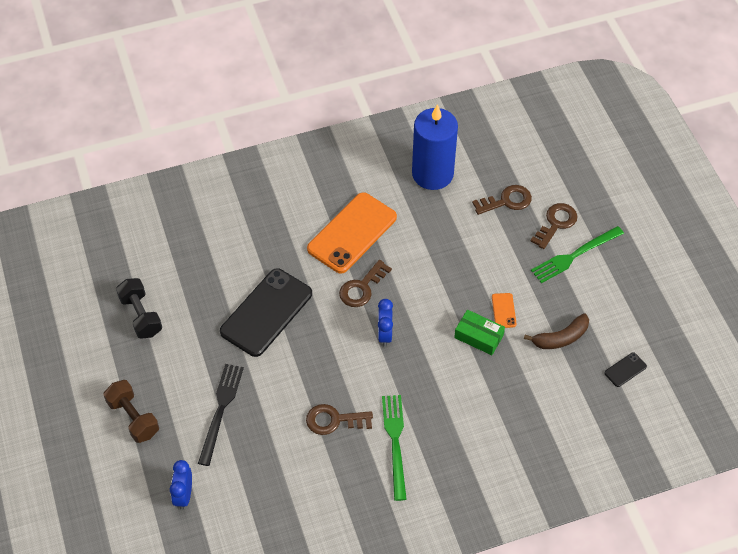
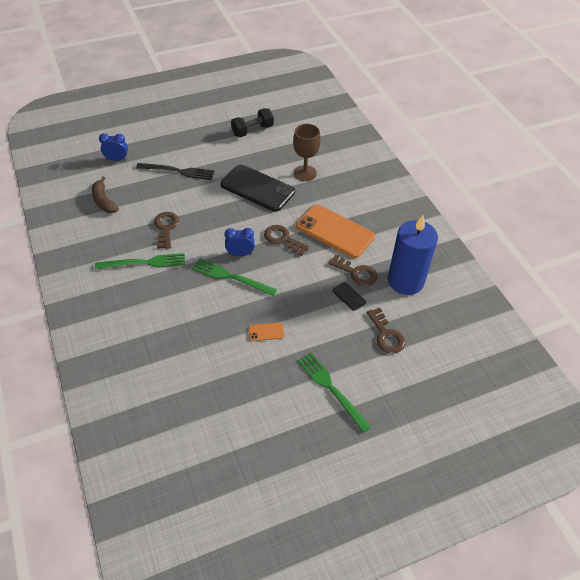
camera: 85 degrees right, 5 degrees down
(133, 418) = (175, 134): brown dumbbell -> none
(242, 257) = (305, 173): none -> brown goblet
(422, 344) = (231, 277): none -> green fork
(478, 336) = (239, 314): green box -> none
(556, 223) = (367, 374): brown key -> brown key (356, 273)
(561, 338) = (239, 375): brown banana -> brown banana (104, 201)
(625, 370) = (204, 427): black phone -> black phone (349, 296)

